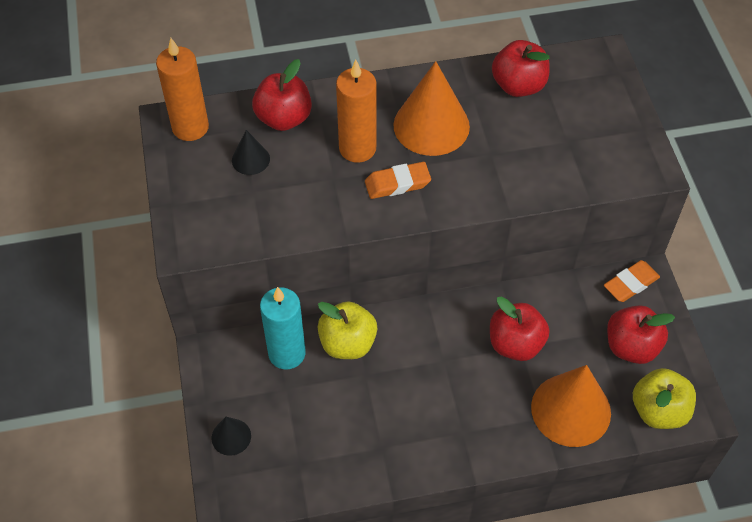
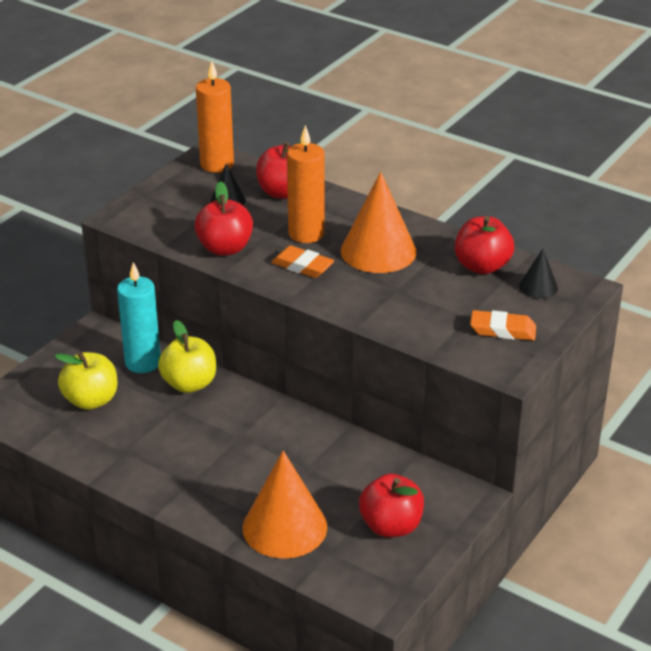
camera: 45 degrees right, 20 degrees down
(231, 437) = (44, 380): black cone -> black cone (538, 287)
(515, 344) = (304, 463): red apple -> red apple (225, 248)
(630, 284) = (452, 491): orange eraser -> orange eraser (502, 330)
(658, 410) = (351, 577): yellow apple -> yellow apple (91, 400)

